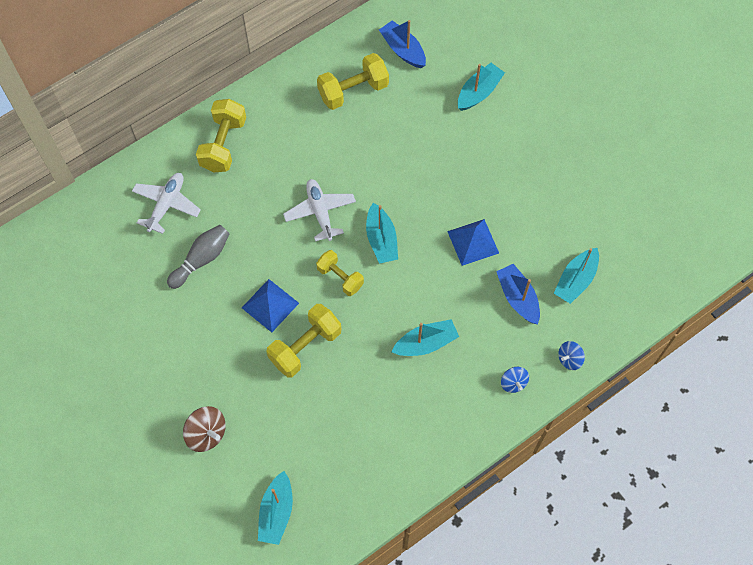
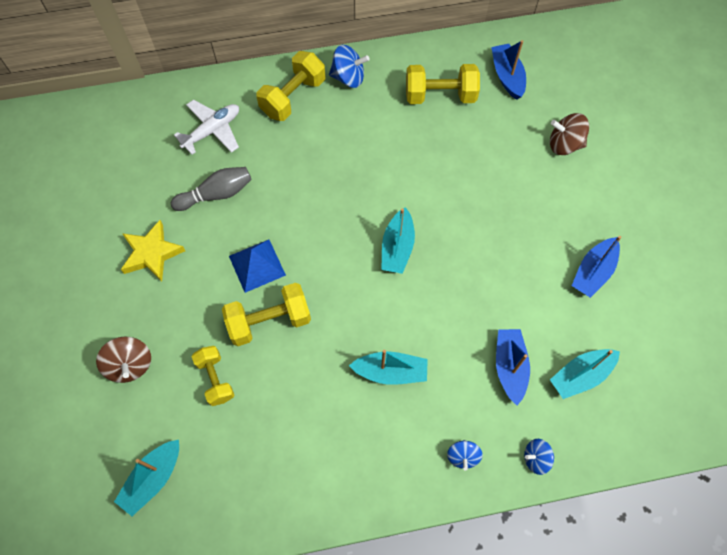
camera: 25 degrees right, 0 degrees up
(173, 334) = (152, 253): none -> yellow star
(264, 106) = (348, 77): none -> blue spinning top
(320, 212) = (351, 196): white plane -> none
(340, 277) = (338, 267): yellow dumbbell -> yellow dumbbell (215, 379)
(473, 242) = (489, 289): blue pyramid -> none
(479, 92) = (564, 144): turquoise boat -> brown spinning top
(549, 192) = (593, 272): none -> blue boat

